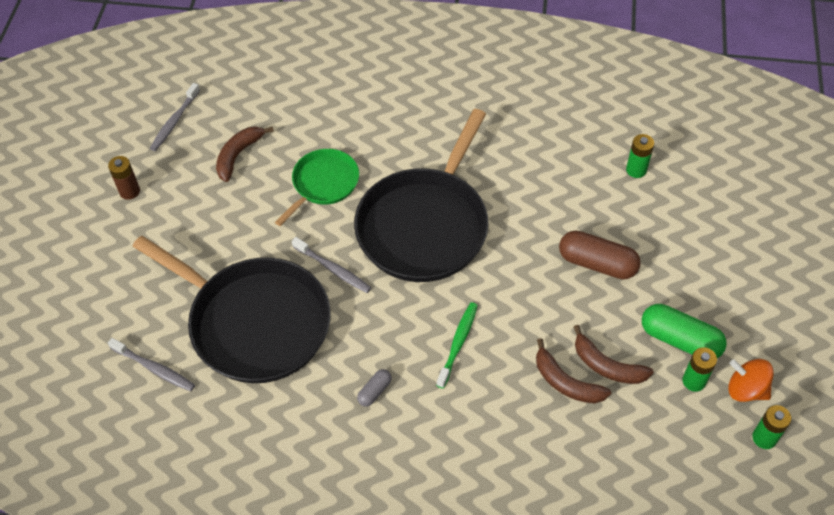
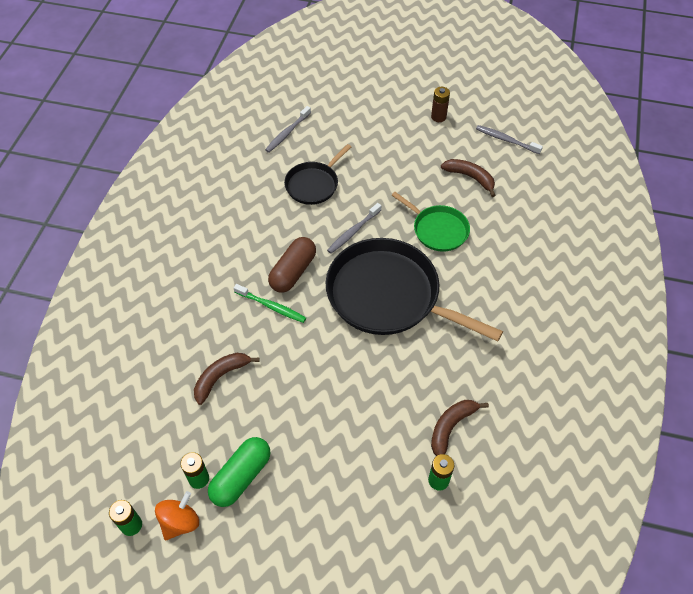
camera: 95 degrees right, 0 degrees up
(254, 322) = (313, 184): black pan -> black pan, size x0.52
(374, 391) = (242, 250): grey capsule -> none
(597, 263) = (332, 423): brown capsule -> brown capsule (293, 272)
(607, 366) = (229, 411): brown banana -> brown banana (451, 427)

